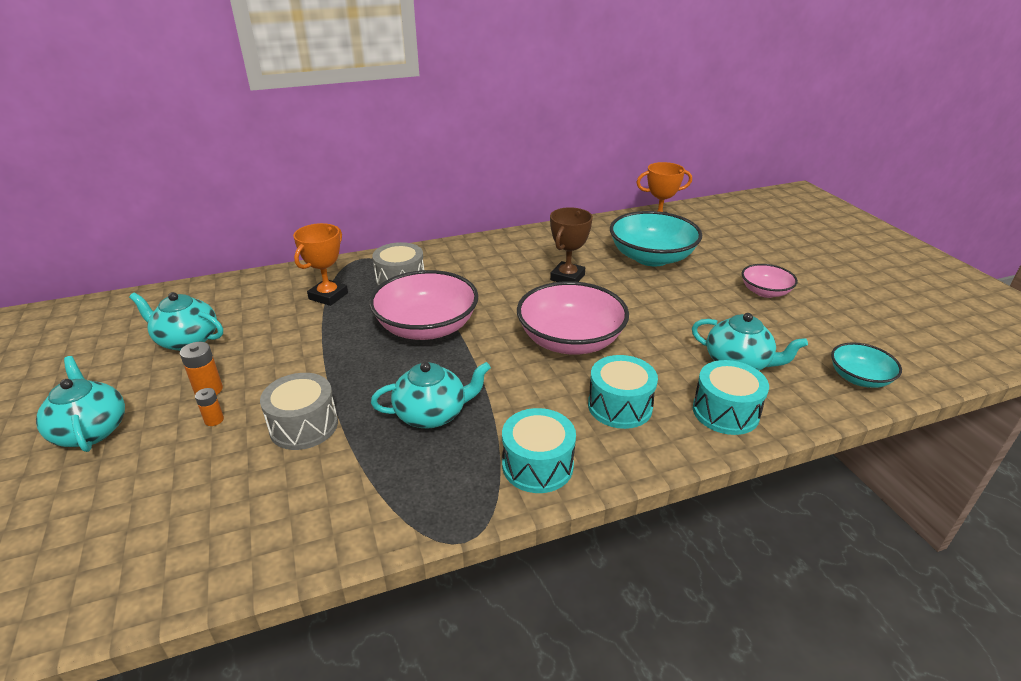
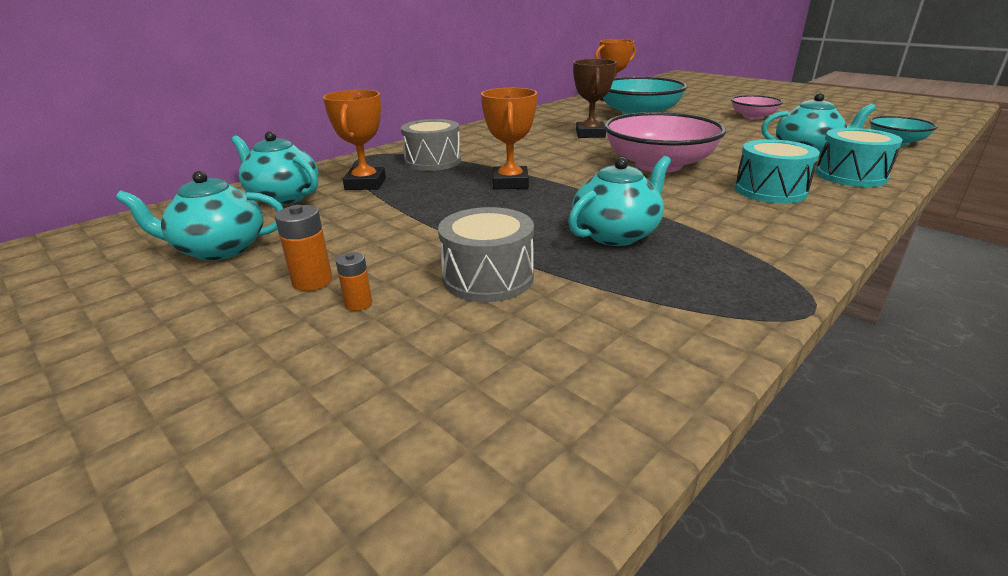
camera: 25 degrees left, 5 degrees down
(91, 430) = (164, 366): turquoise teapot -> turquoise teapot (283, 197)
(426, 327) = (510, 183): pink bowl -> orange trophy
(537, 465) = (775, 241): turquoise drum -> none

